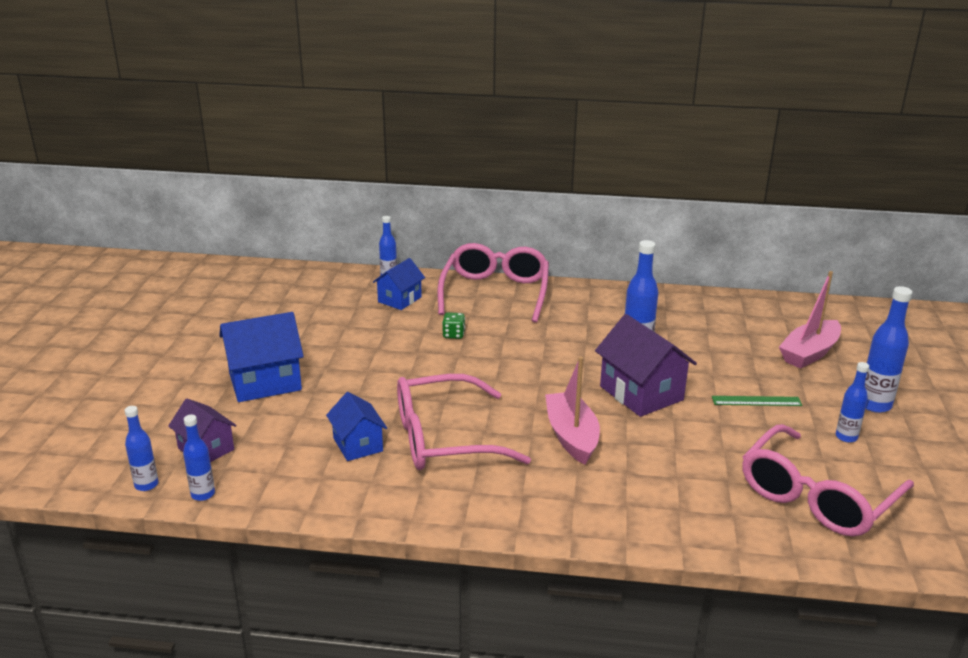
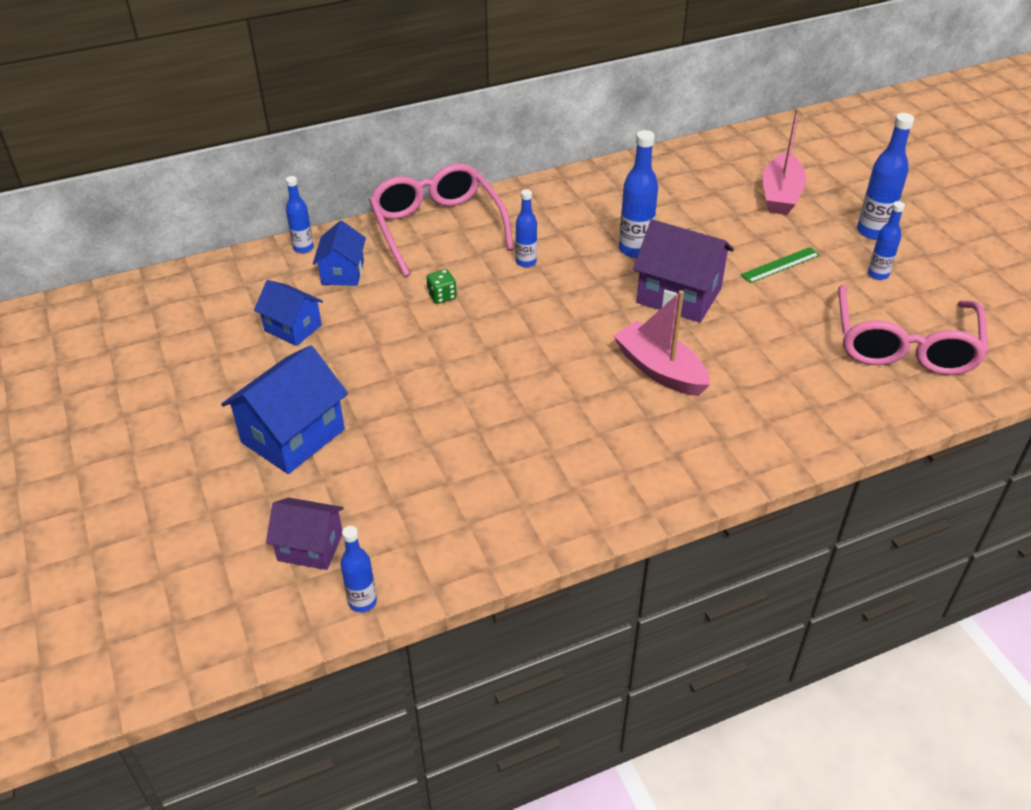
camera: 30 degrees left, 15 degrees up
(146, 485) = (287, 621): blue bottle -> blue bottle (526, 262)
(358, 444) = (468, 468): blue house -> blue house (293, 328)
(444, 438) = (546, 424): pink glasses -> none

